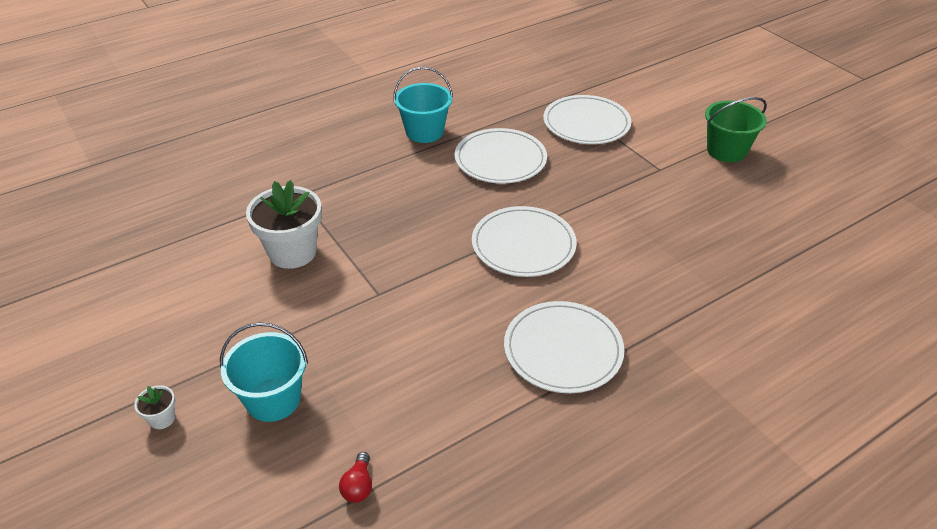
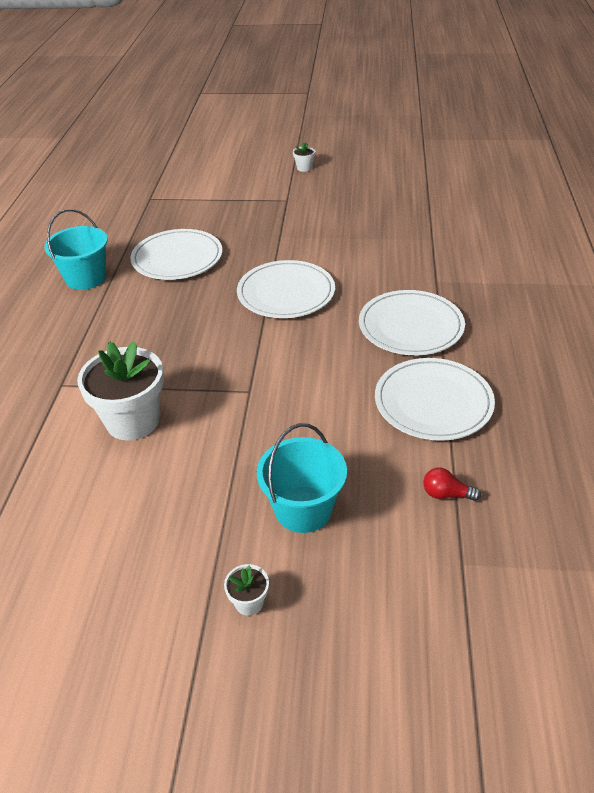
camera: 50 degrees left, 0 degrees up
(358, 486) = (446, 494): red light bulb -> red light bulb turned 150 degrees clockwise
(586, 123) = (195, 203): white plate -> white plate (433, 402)
(726, 150) = (304, 168): green bucket -> white flower pot

